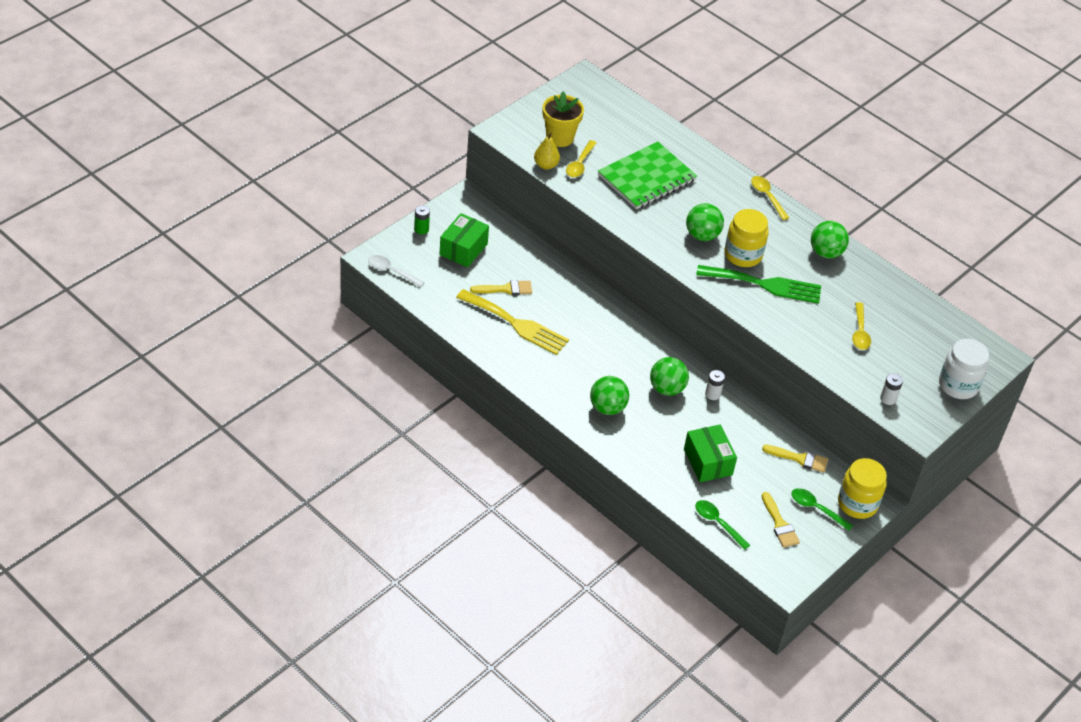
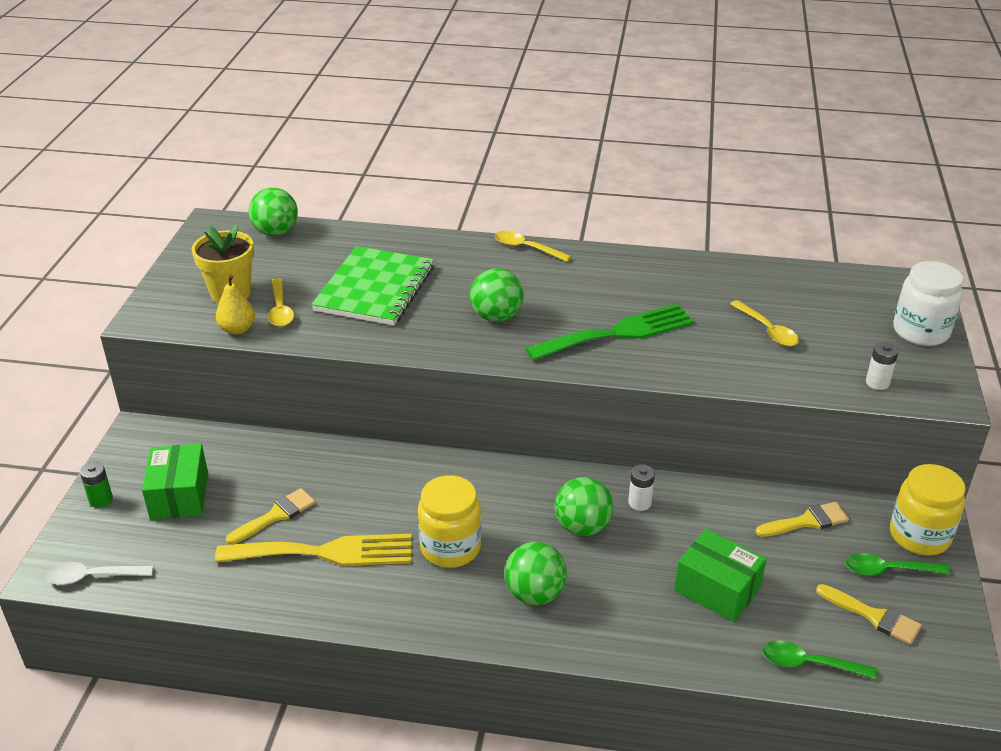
camera: 30 degrees left, 10 degrees down
(743, 255) = (562, 315): yellow jar -> yellow jar (450, 548)
(826, 252) = (644, 272): green ball -> green ball (276, 232)

